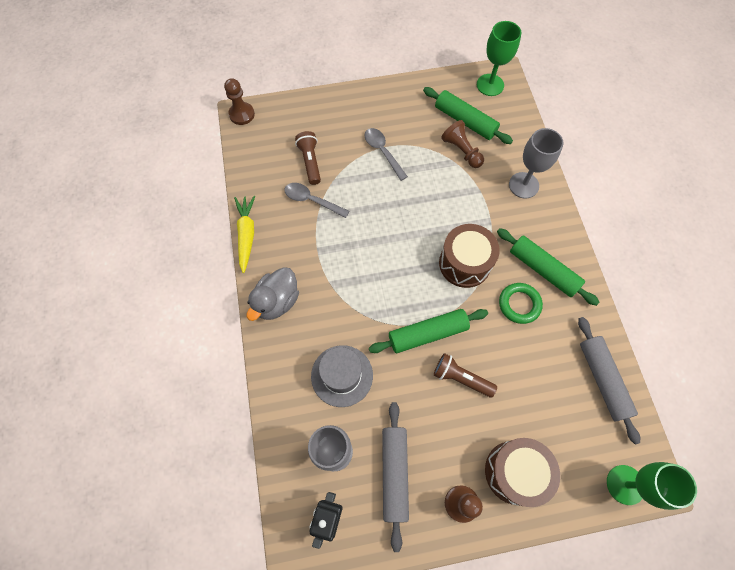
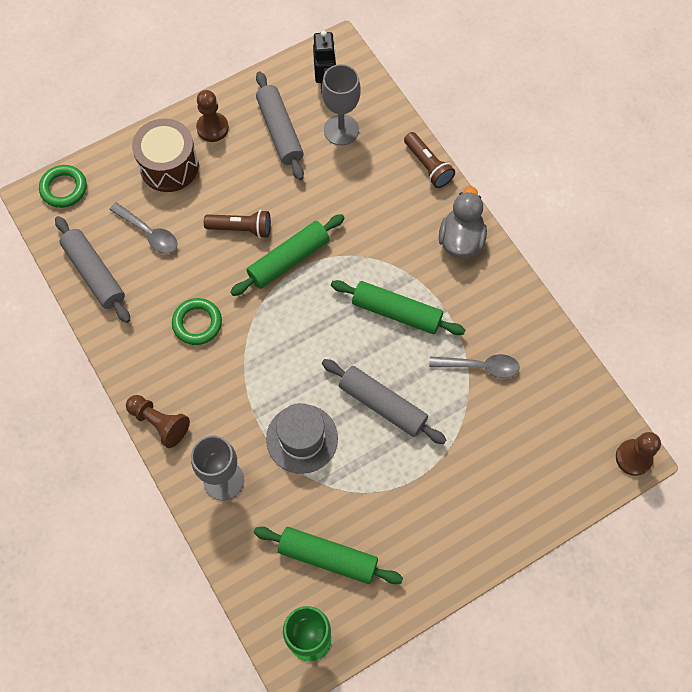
camera: 160 degrees right, 0 degrees up
(246, 235) = (533, 299): yellow carrot -> none
(310, 162) = (507, 418): brown flashlight -> brown flashlight (428, 166)
(342, 375) = (361, 193): grey hat -> grey hat (302, 438)
(383, 152) = (421, 466): grey spoon -> grey spoon (148, 233)
(394, 198) = (382, 405): none -> grey rolling pin
(461, 151) = (318, 505): brown pawn -> brown pawn (159, 423)
(464, 263) = (271, 350): brown drum -> none
(543, 270) = (178, 372): green rolling pin -> green rolling pin (396, 312)
(625, 484) = (64, 188): green goblet -> green ring

